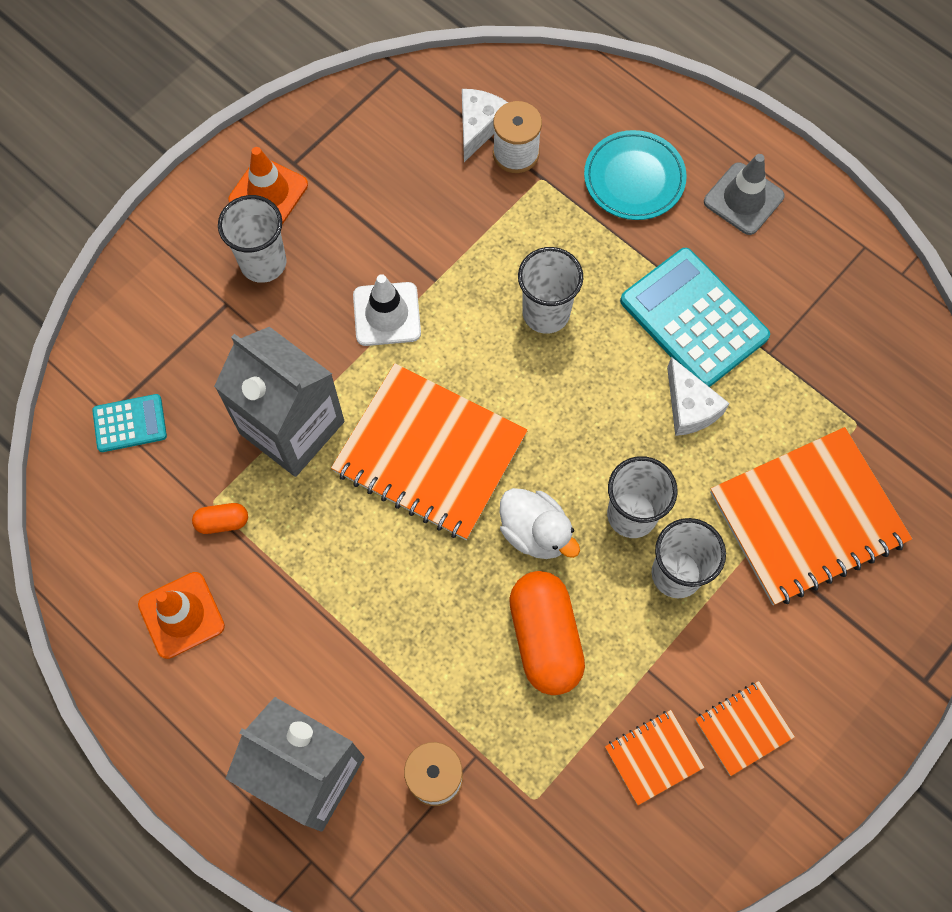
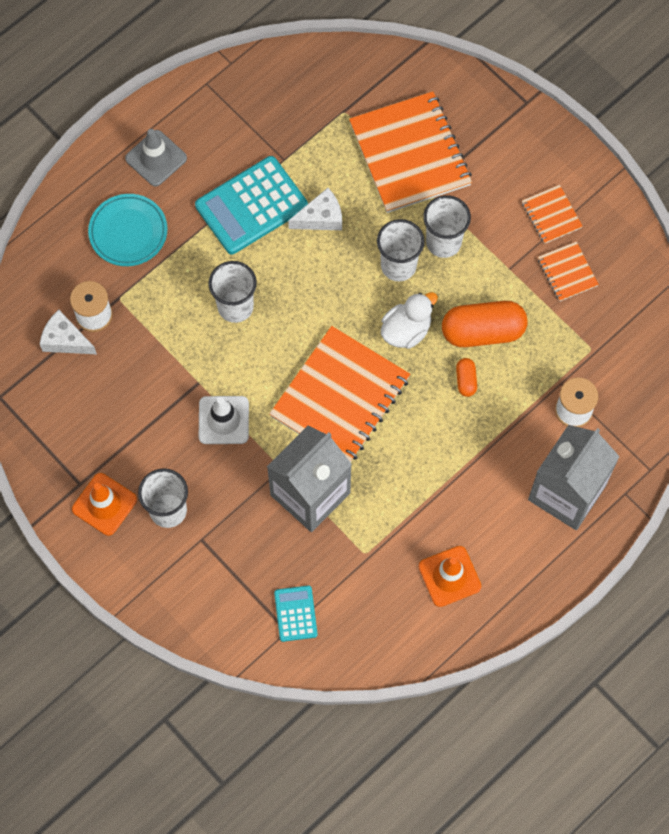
camera: 85 degrees left, 0 degrees up
(222, 522) = (381, 546): orange capsule -> orange capsule (466, 380)

